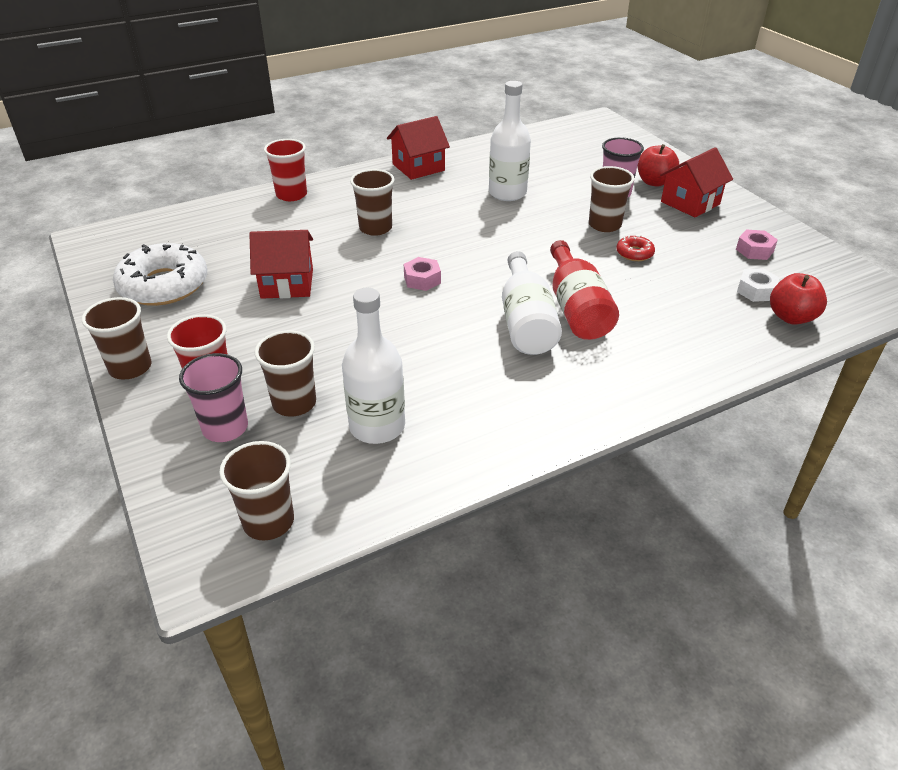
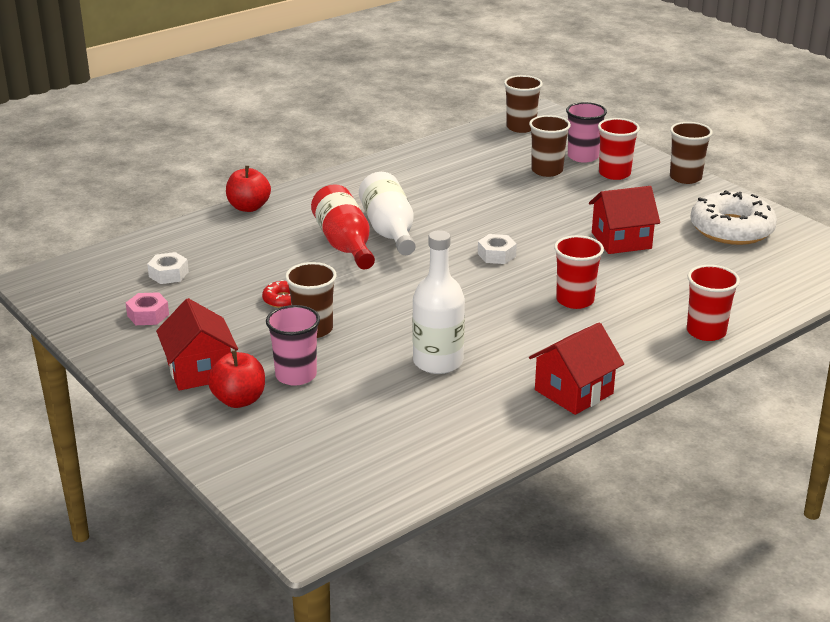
camera: 170 degrees right, 10 degrees down
(375, 228) = (575, 300): brown cup -> red cup
(377, 426) = (481, 165): white bottle -> none
(422, 279) = (496, 255): pink nut -> white nut
(690, 203) = (200, 370): red house -> red house turned 60 degrees counterclockwise
(791, 317) = (147, 255): red apple -> red apple (248, 207)

